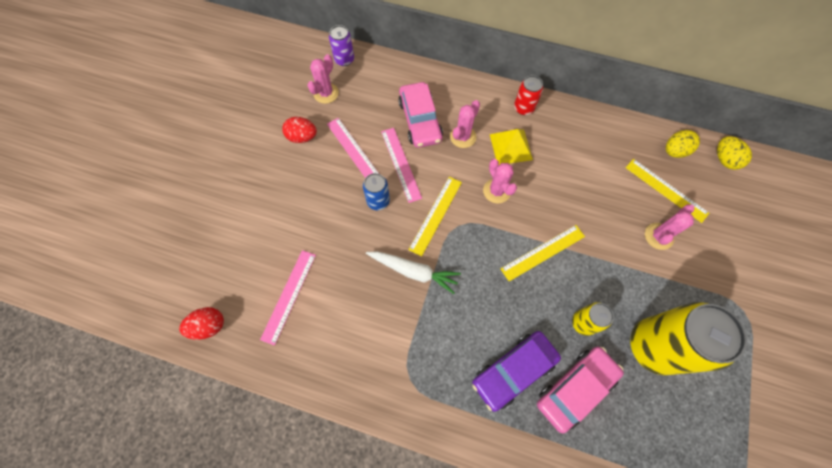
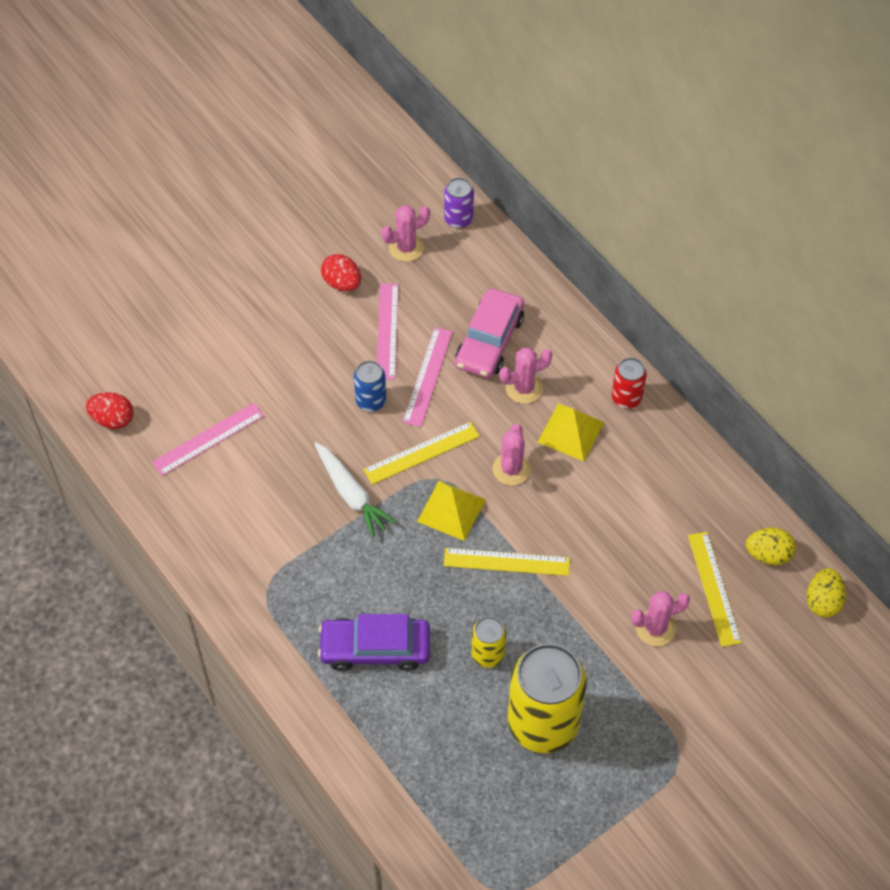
camera: 35 degrees right, 10 degrees down
(483, 240) = (451, 510): none -> yellow pyramid
(575, 388) = (424, 704): pink car -> none

